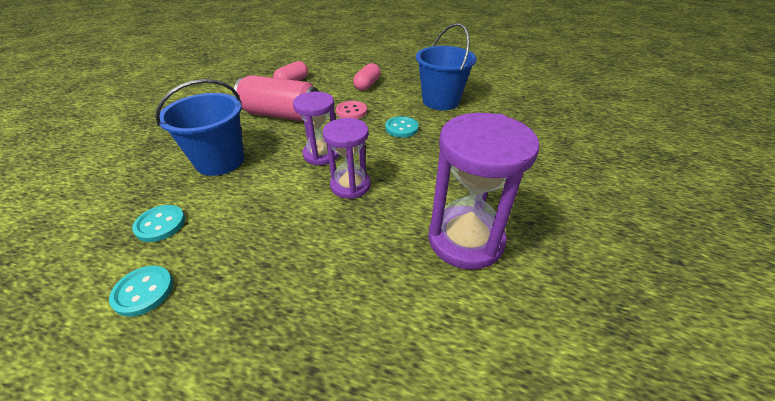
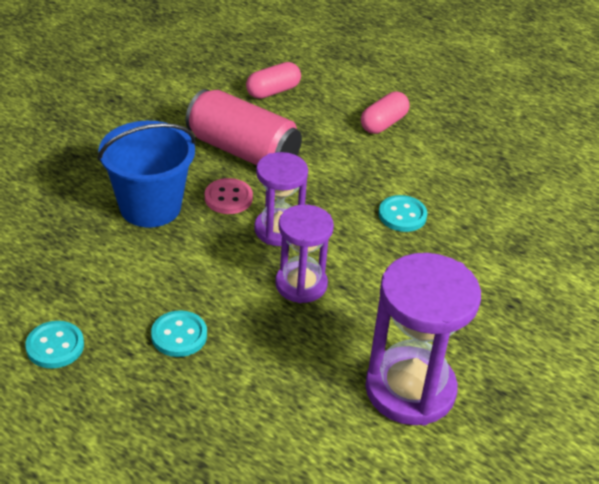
camera: 15 degrees right, 0 degrees up
(160, 224) = (75, 276): turquoise button -> turquoise button (179, 335)
(351, 111) = (342, 168): pink button -> pink button (228, 198)
(441, 101) = (482, 181): blue bucket -> none

